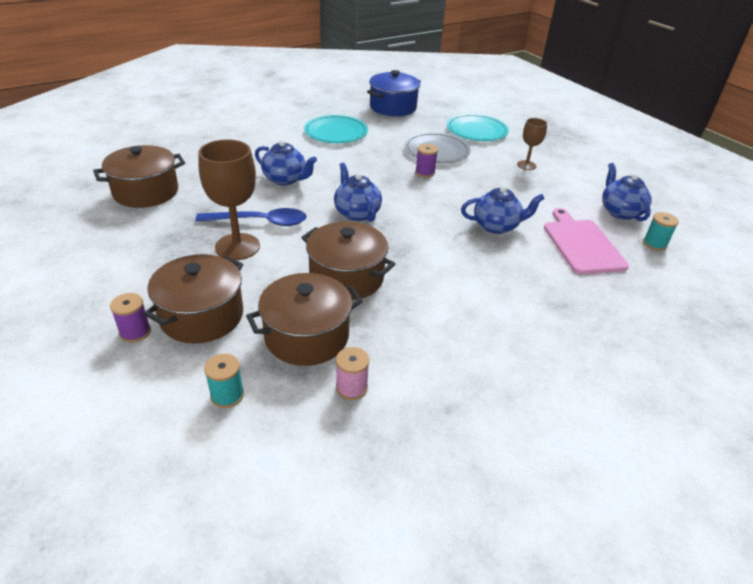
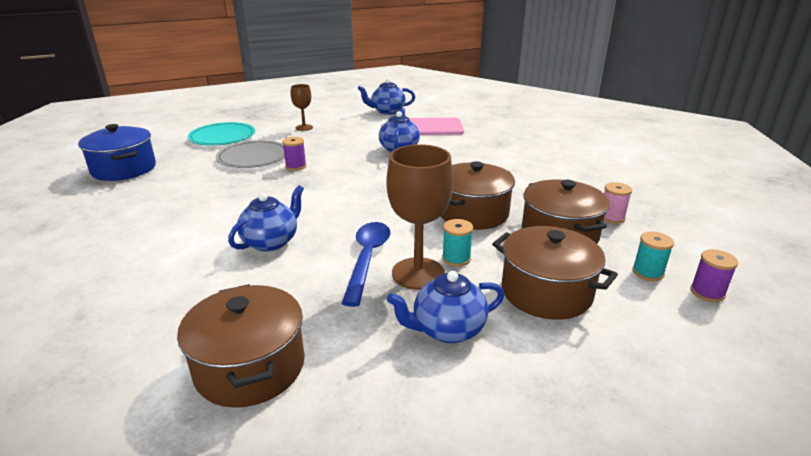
camera: 80 degrees left, 10 degrees down
(135, 332) = (585, 338): purple spool -> purple spool (707, 292)
(336, 132) = (163, 206): turquoise plate -> none
(356, 213) = (363, 203): blue teapot -> blue teapot (447, 330)
(654, 244) = (429, 110): turquoise spool -> turquoise spool (456, 258)

